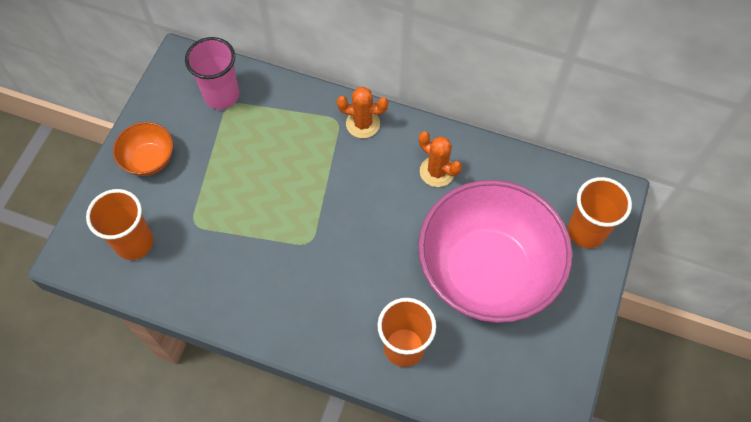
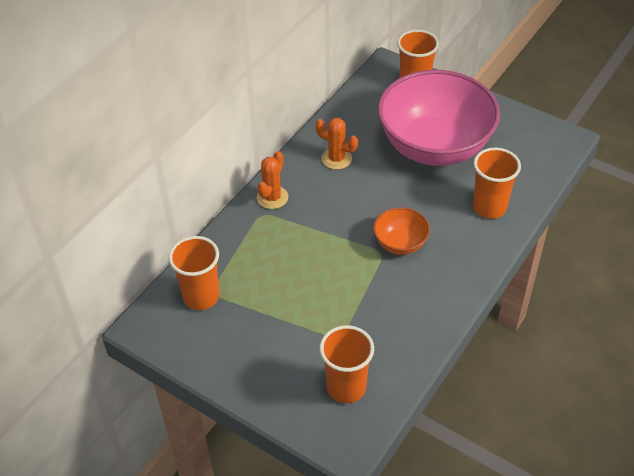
camera: 75 degrees left, 15 degrees down
(149, 160) = (255, 365): orange bowl -> orange bowl (400, 243)
(221, 95) = (201, 297): pink cup -> orange cup
(437, 171) = (336, 158): orange cactus -> orange cactus turned 60 degrees clockwise

